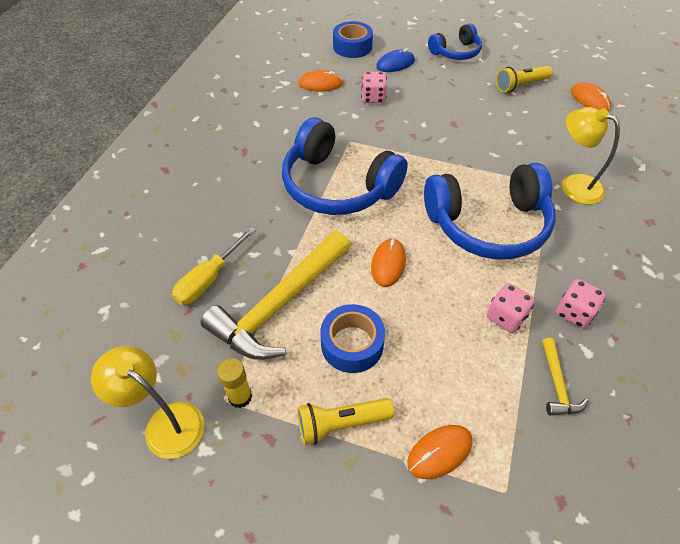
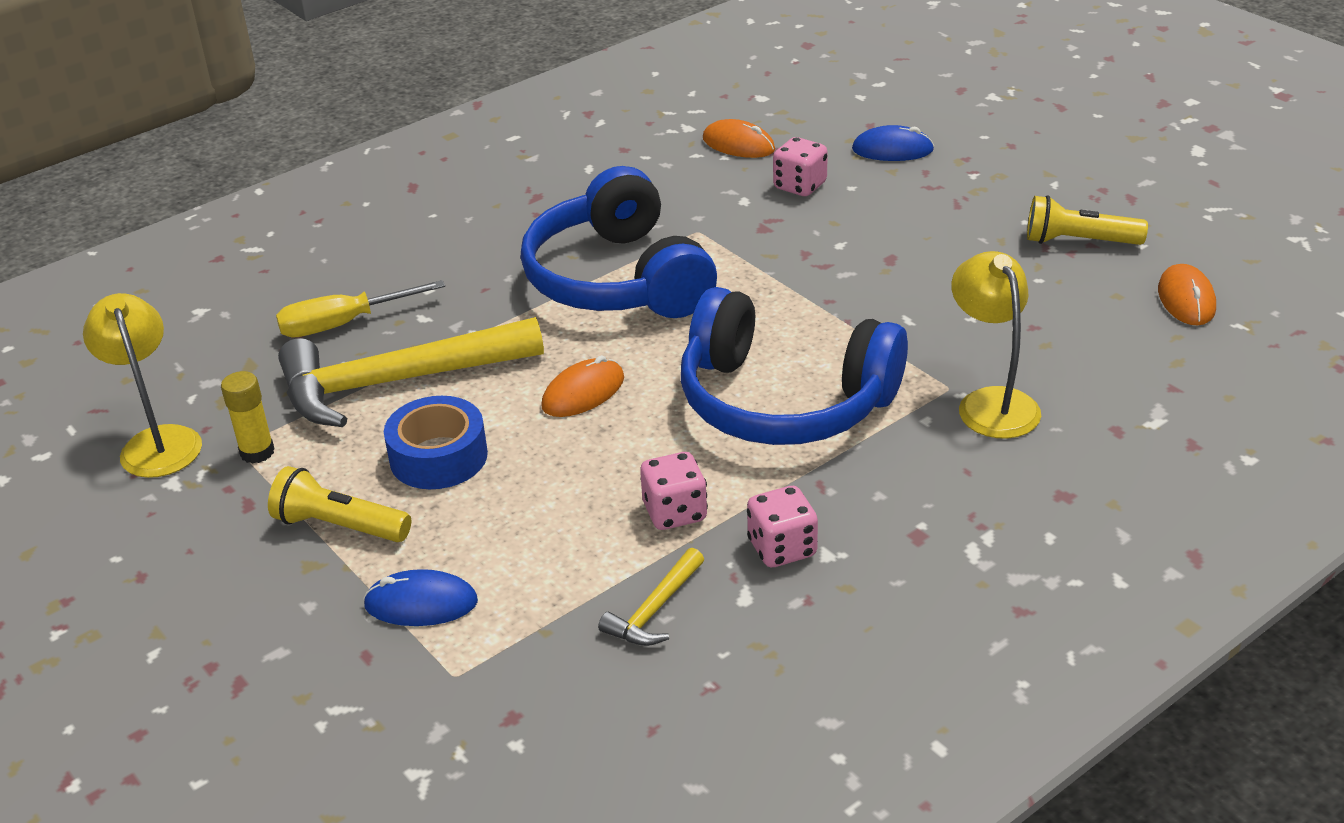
camera: 35 degrees right, 15 degrees down
(352, 47) = (848, 107): blue tape -> none
(439, 452) = (421, 604): orange mouse -> blue mouse
(456, 52) = (1021, 161): blue headphones -> none

